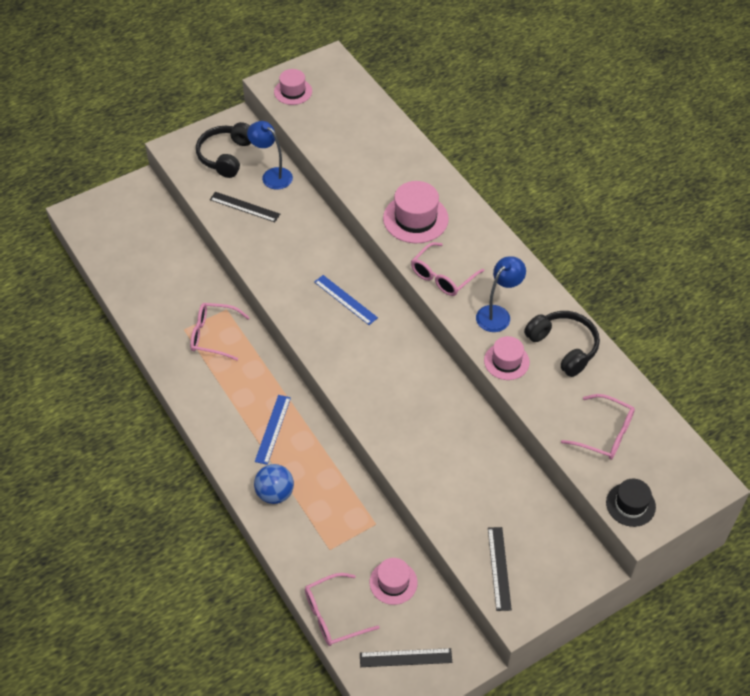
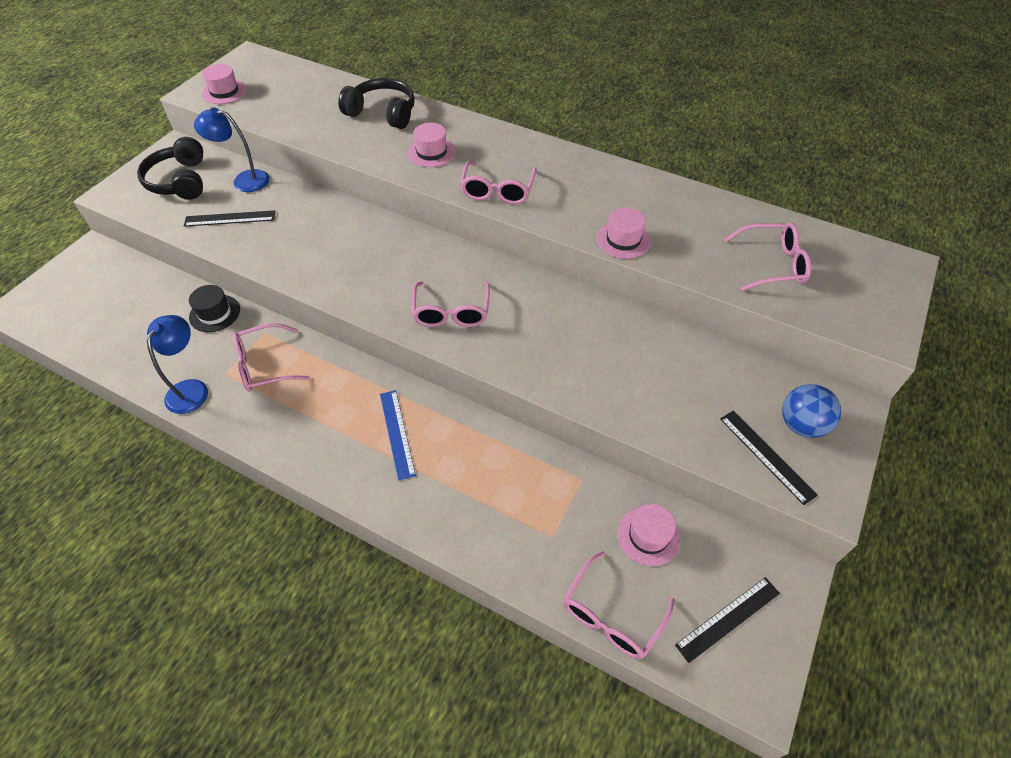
camera: 30 degrees left, 0 degrees up
(275, 493) = (446, 504): blue ball -> blue ball (801, 425)
(345, 300) = (401, 261): blue ruler -> none
(356, 358) = (451, 312): none -> pink glasses
(415, 218) = (431, 152): pink hat -> pink hat, size x0.64
(498, 314) = (579, 202): blue lamp -> blue lamp (191, 389)
(563, 347) = (665, 205): black headphones -> black headphones (382, 113)
(630, 504) = (856, 318): black hat -> black hat (214, 313)

